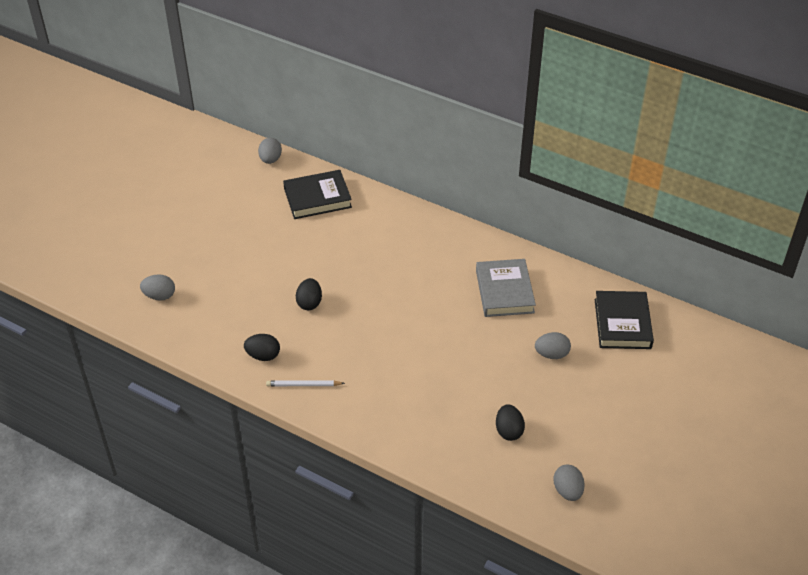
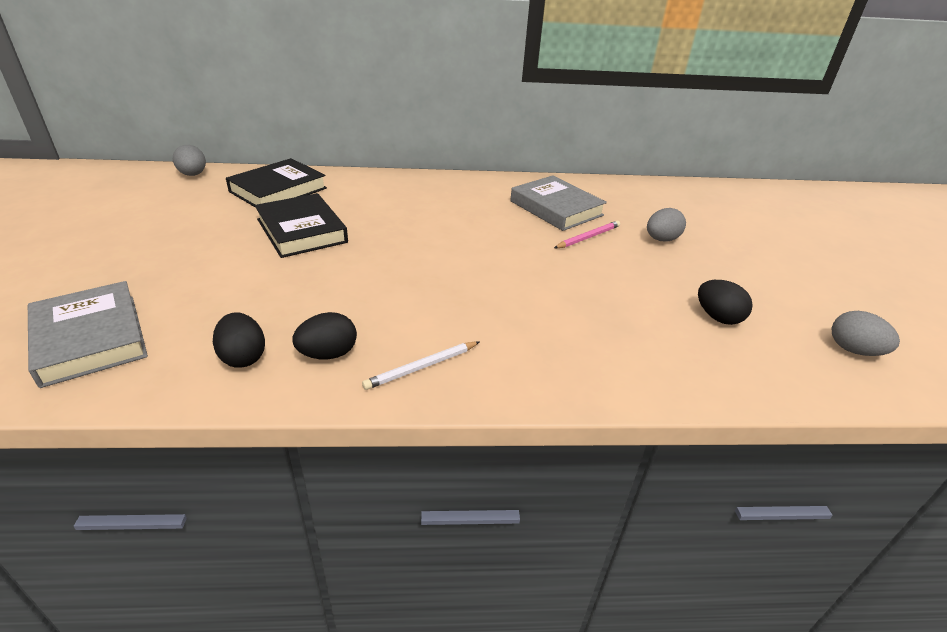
camera: 35 degrees left, 10 degrees down
(159, 296) = (90, 338): grey egg -> grey book
(309, 303) = (348, 277): black egg -> black egg (243, 357)
(497, 330) = (588, 237): none -> pink pencil
(622, 323) = (683, 202): black book -> black book (301, 231)

